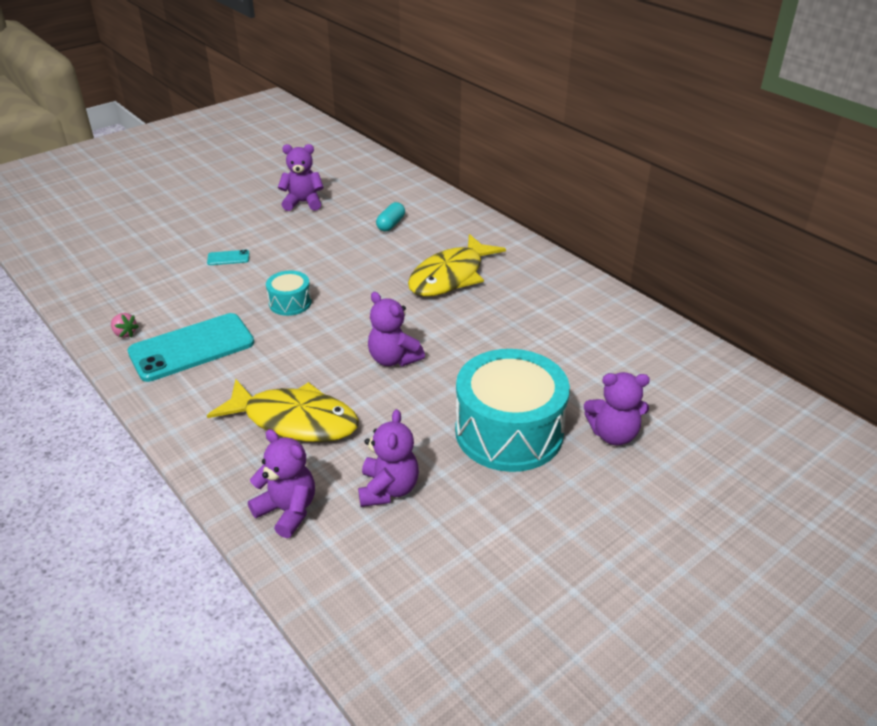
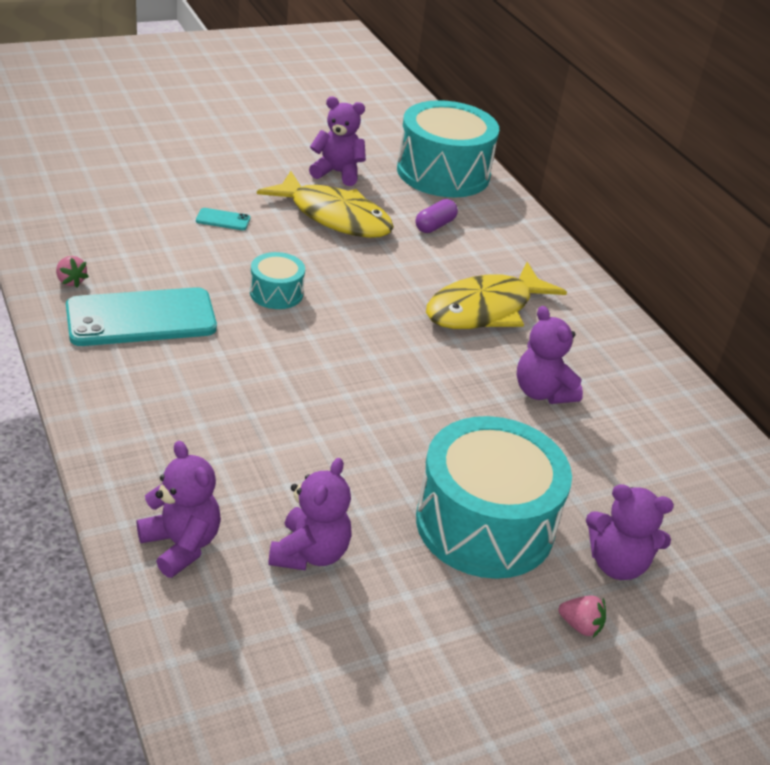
camera: 10 degrees right, 0 degrees up
(294, 420) = (229, 438): yellow fish -> yellow fish (334, 217)
(382, 184) = (443, 173): none -> turquoise drum
(391, 224) = (435, 225): turquoise capsule -> purple capsule
(393, 359) = (375, 395): purple teddy bear -> purple teddy bear (542, 392)
(604, 486) = (580, 626): none -> pink strawberry

